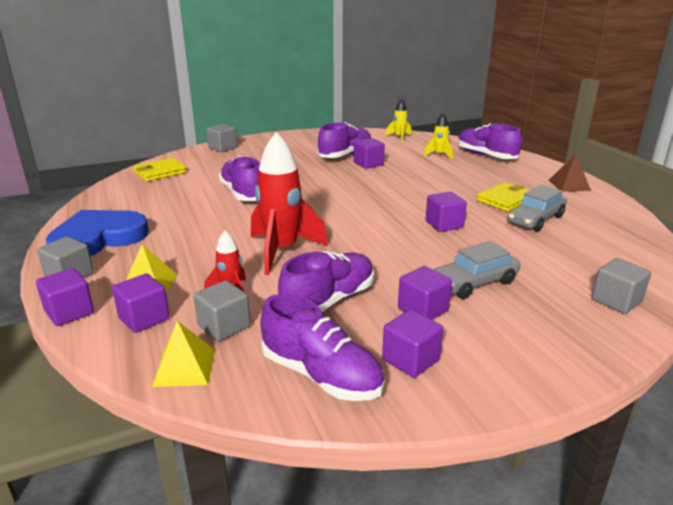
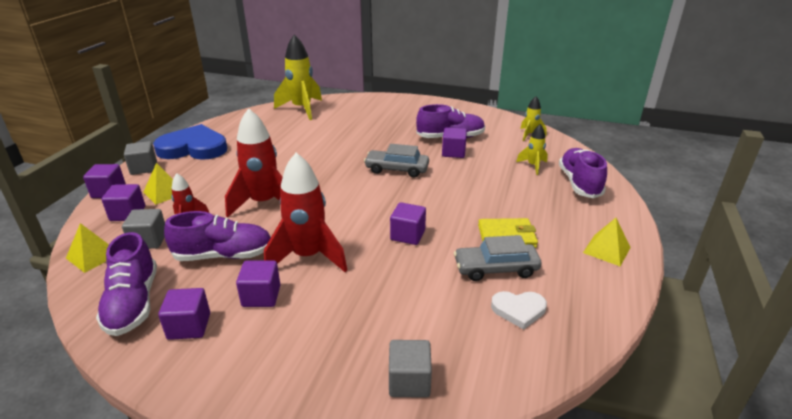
camera: 40 degrees right, 5 degrees up
(160, 172) = (302, 109): yellow wallet -> yellow rocket
(222, 148) = (373, 101): grey cube -> none
(243, 193) = (320, 145): purple shoe -> none
(402, 269) = (308, 257): none -> red rocket
(474, 283) = (333, 296): grey car -> grey car (397, 169)
(569, 185) = (606, 250): brown pyramid -> yellow pyramid
(590, 234) = (518, 310): none -> white heart

